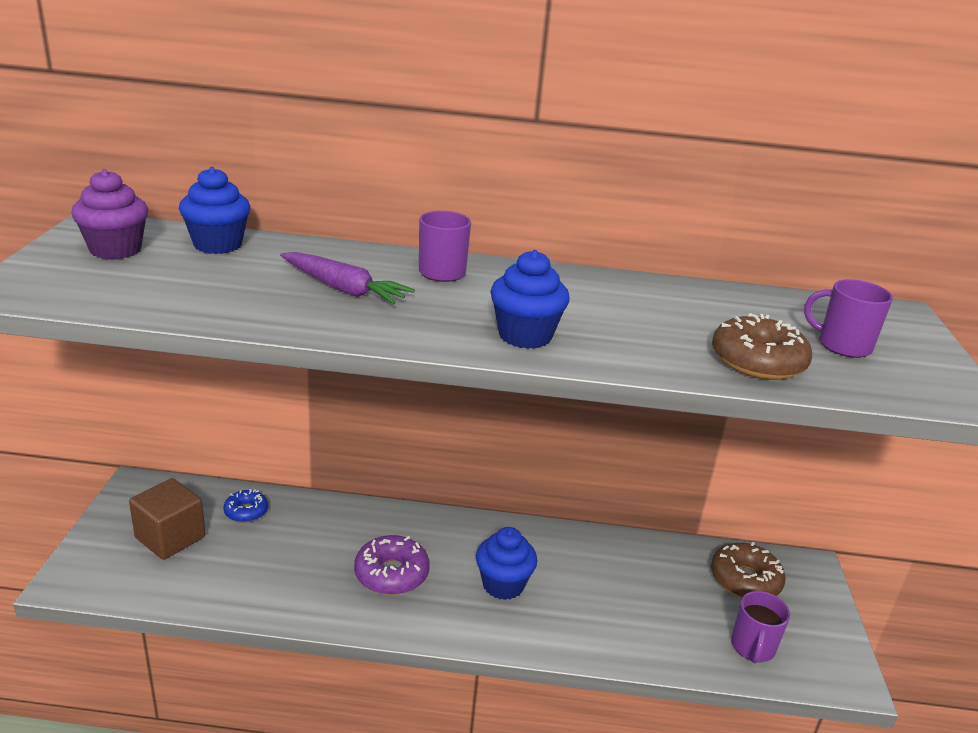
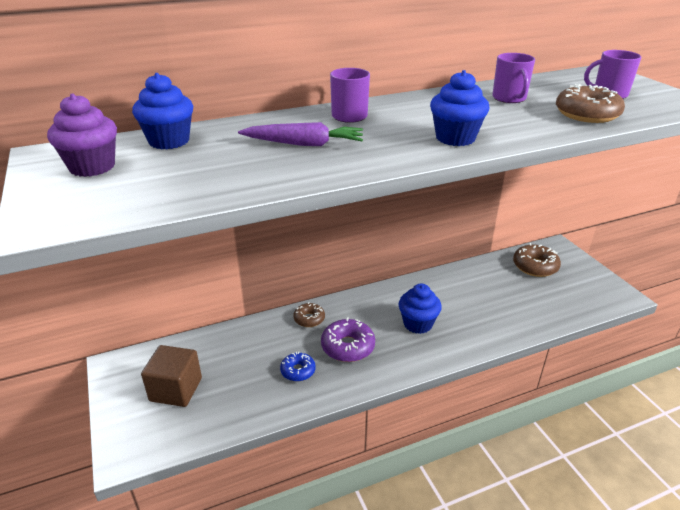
camera: 25 degrees left, 5 degrees up
(246, 511) = (215, 349): blue donut -> blue donut (298, 371)
(377, 522) = (309, 319): none -> brown donut
(752, 647) = (570, 300): purple mug -> purple mug (509, 98)

